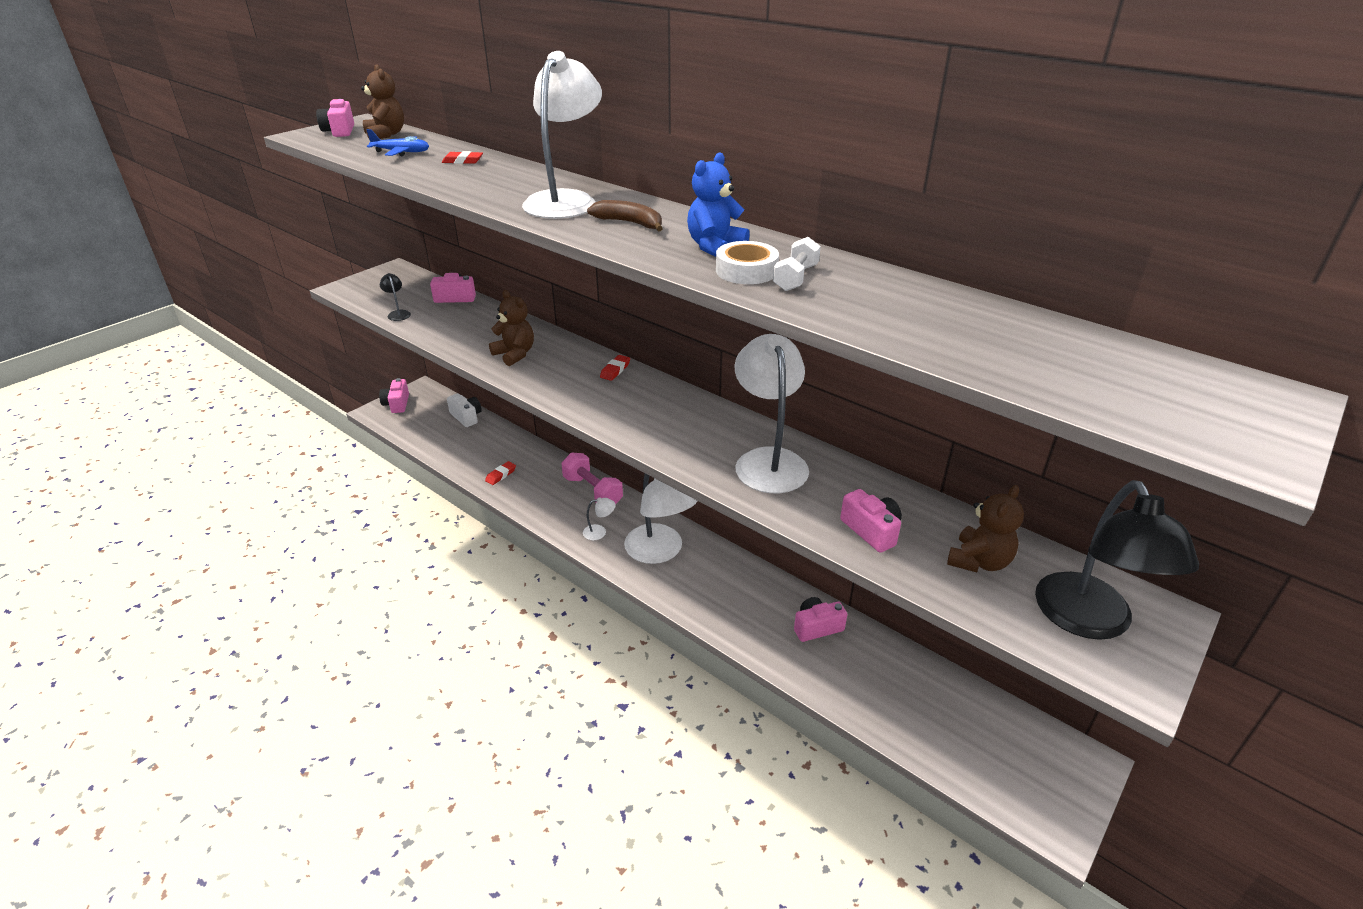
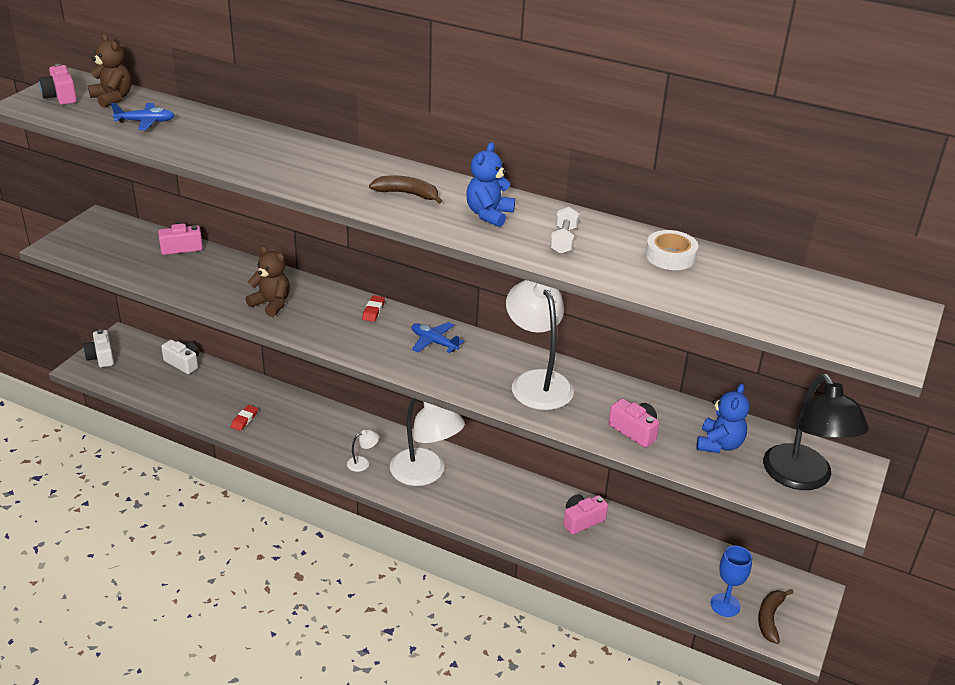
camera: 15 degrees left, 0 degrees up
(397, 404) = (101, 357): pink camera -> white camera
(398, 313) = (131, 271): black lamp -> none
(463, 161) = (214, 130): red eraser -> none
(566, 200) = (338, 172): white lamp -> none
(592, 491) = (342, 424): pink dumbbell -> none
(667, 407) = (434, 342): none -> blue plane
(746, 271) = (523, 237): white tape -> white tape (670, 256)
(970, 759) = (725, 605): none -> blue goblet
(979, 561) = (719, 444): brown teddy bear -> blue teddy bear
(1026, 788) = (770, 618): none -> brown banana

